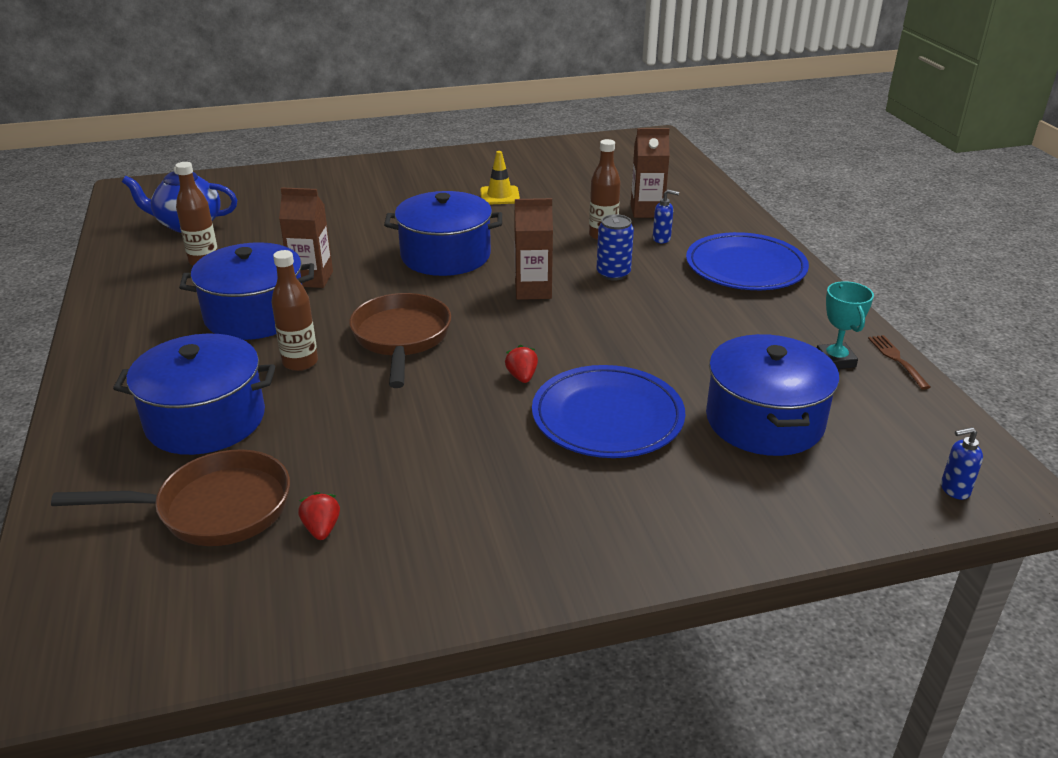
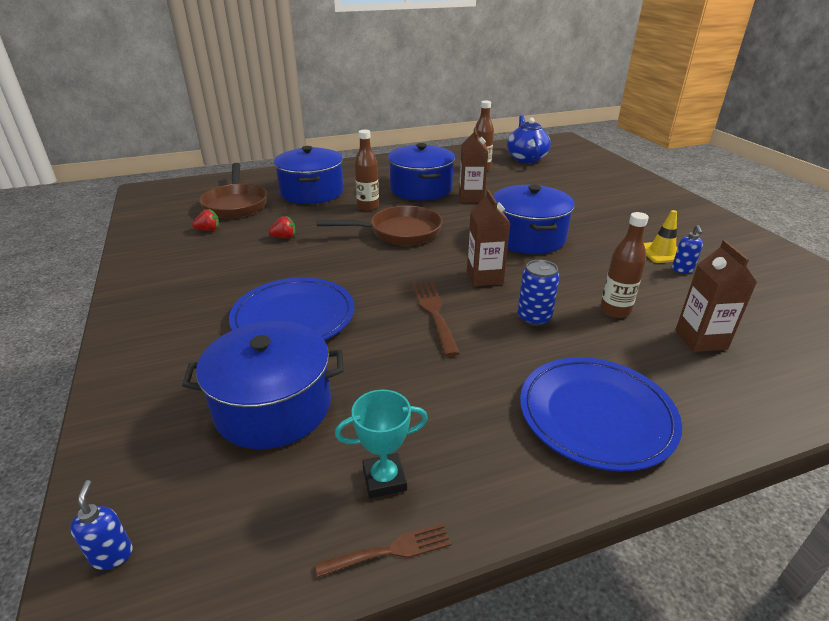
camera: 85 degrees right, 0 degrees up
(522, 377) = (351, 279): red strawberry -> red strawberry (284, 237)
(603, 325) = (434, 313): none -> brown fork
(662, 239) = (633, 349): blue soap dispenser -> blue soap dispenser (682, 270)

